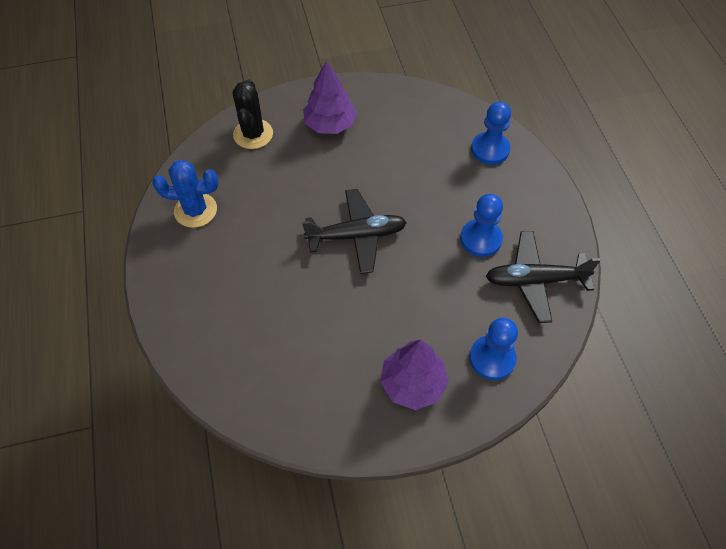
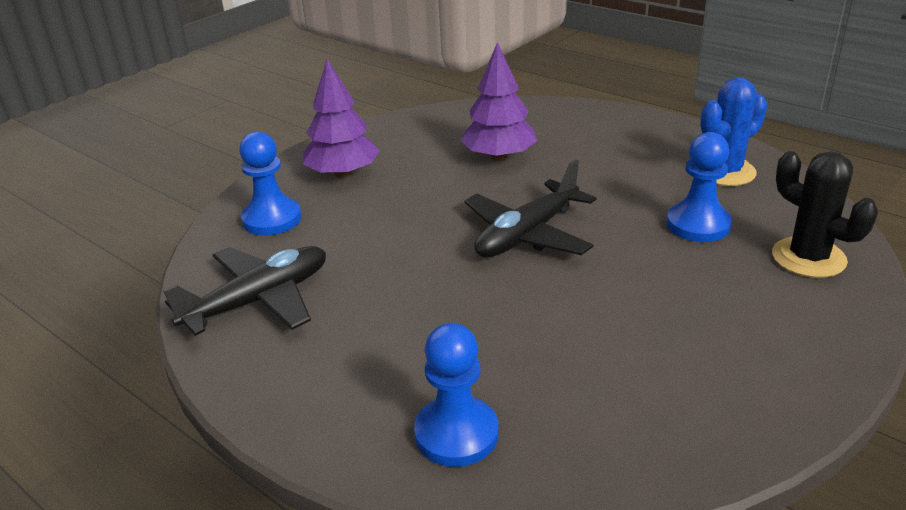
camera: 145 degrees right, 25 degrees down
(330, 124) = (742, 324): purple tree -> purple tree (499, 156)
(480, 239) = (367, 306): blue pawn -> blue pawn (698, 225)

